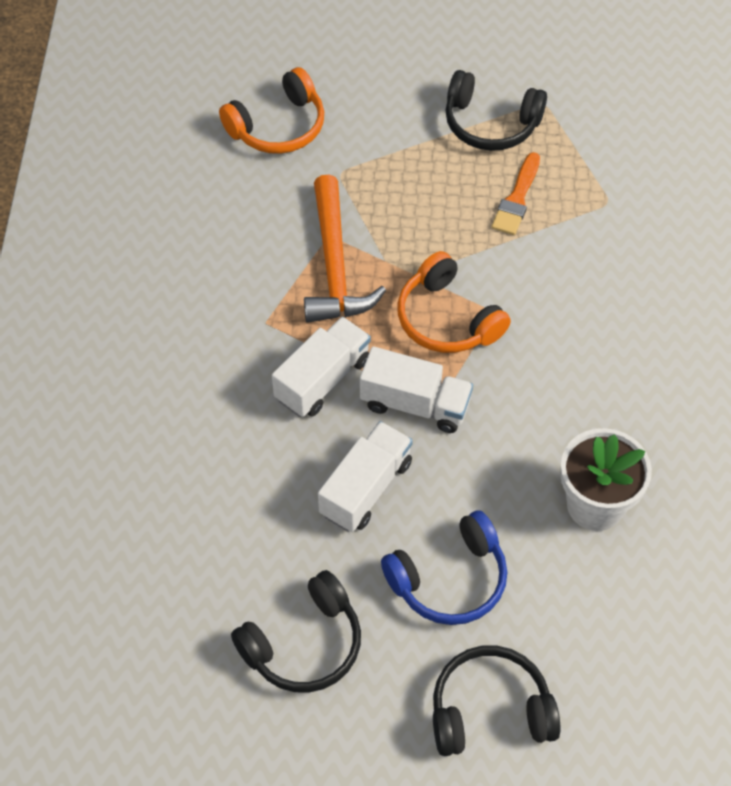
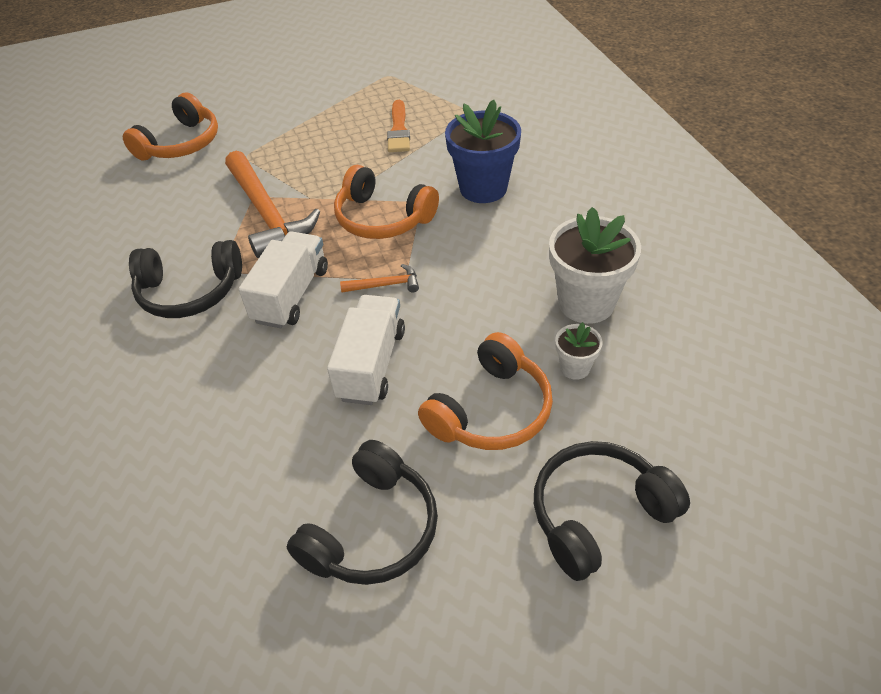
camera: 20 degrees left, 10 degrees down
(415, 404) = (385, 285): white truck -> orange hammer
(449, 579) = (491, 410): blue headphones -> orange headphones
(490, 123) = (354, 96): black headphones -> black headphones (190, 291)
(545, 569) = (575, 368): none -> white flower pot
(568, 320) = (483, 188): none -> blue flower pot

